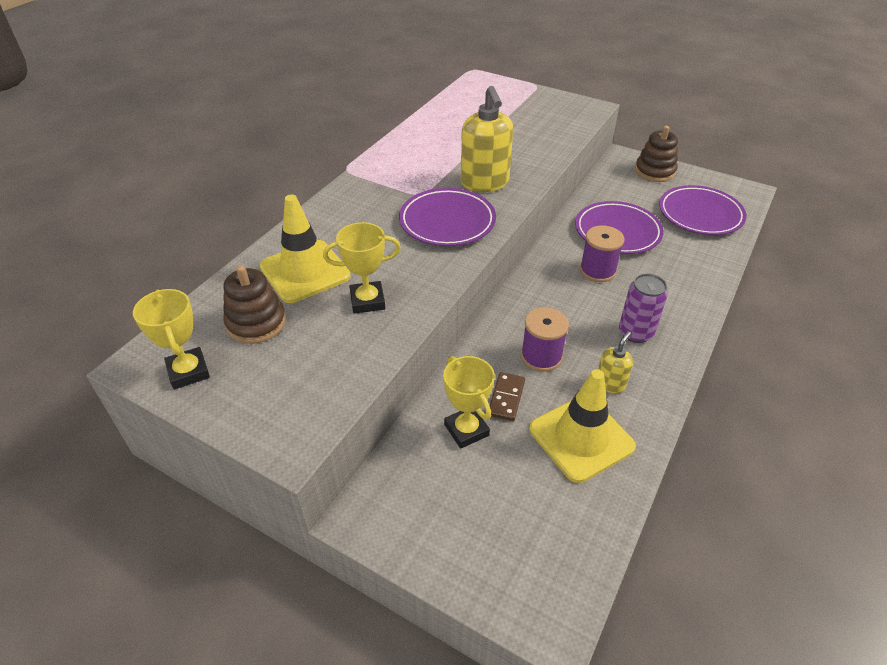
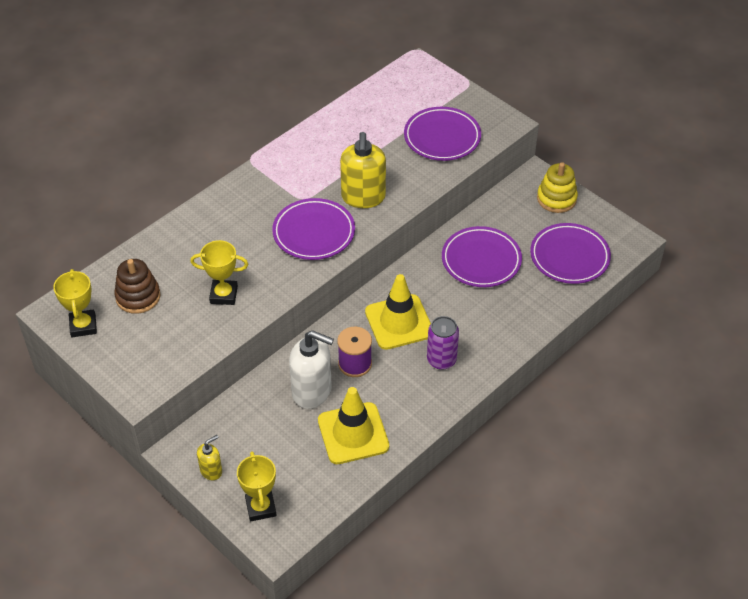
camera: 15 degrees right, 5 degrees up
(305, 271) = (185, 258): yellow traffic cone -> yellow traffic cone (399, 322)
(466, 430) = (272, 409): yellow trophy -> yellow trophy (261, 507)
(506, 398) = (312, 391): brown domino -> white soap dispenser
(536, 125) = (442, 137): none -> purple plate
(597, 270) = (441, 296): purple spool -> none
(610, 383) = (397, 397): yellow soap dispenser -> yellow soap dispenser (211, 471)
(654, 171) = (556, 198): brown stacking toy -> yellow stacking toy

